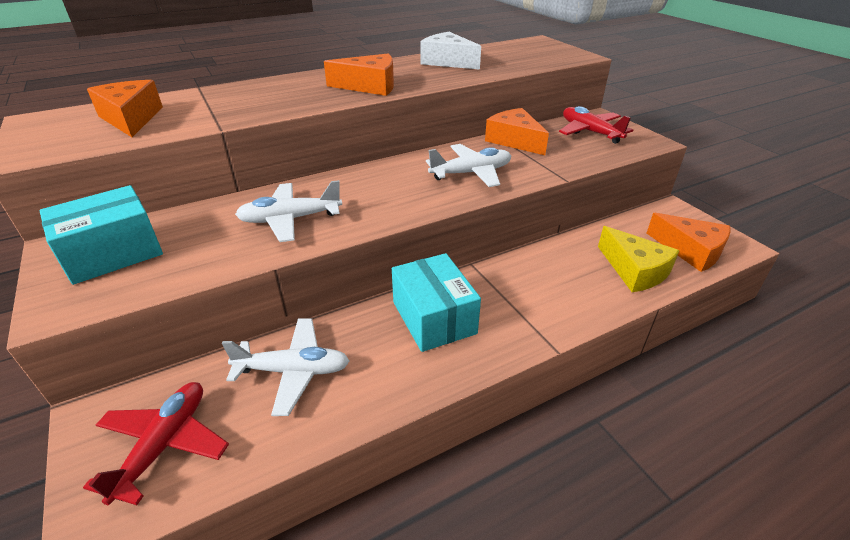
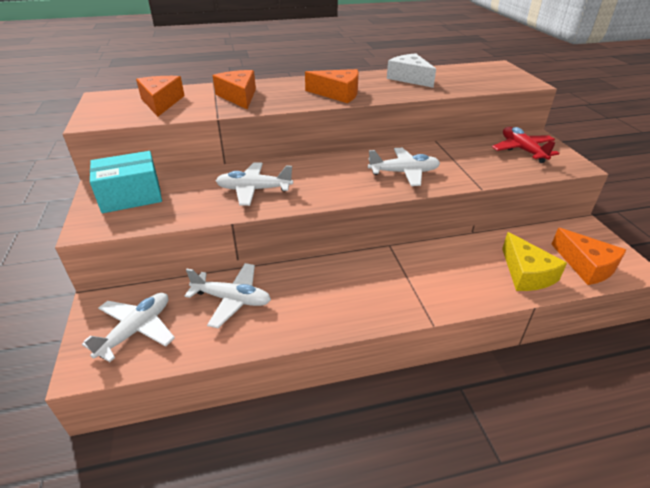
camera: 15 degrees right, 0 degrees up
(164, 445) = (136, 330): red plane -> white plane
(434, 317) = (345, 281): turquoise box -> none
(514, 140) = (452, 150): orange cheese -> orange cheese (239, 96)

